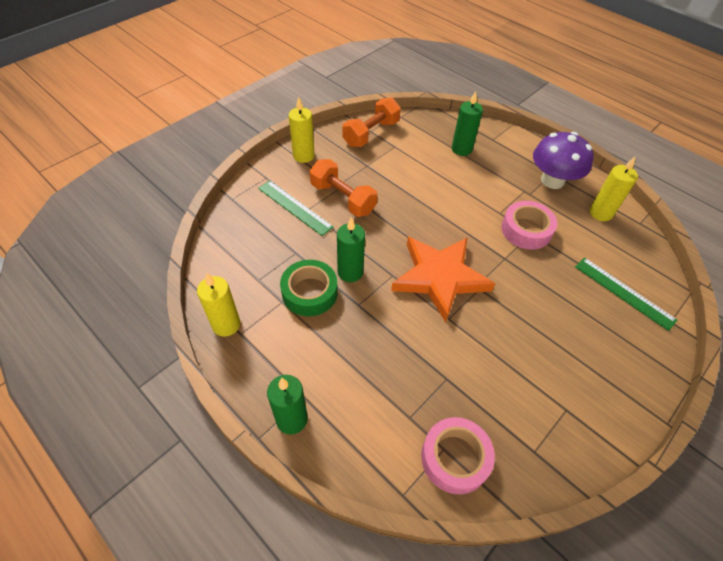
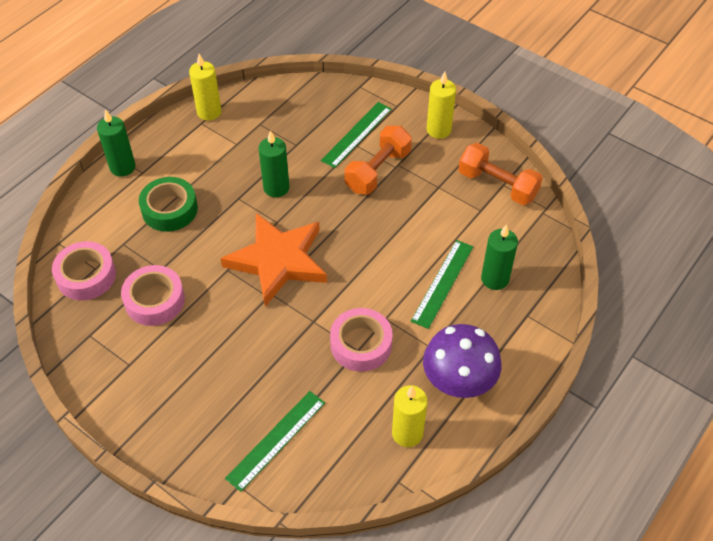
camera: 85 degrees right, 0 degrees up
(309, 292) = (248, 161): green tape -> green tape (169, 209)
(465, 176) = (443, 283): none -> green ruler
(487, 384) = (155, 300): none -> pink tape

